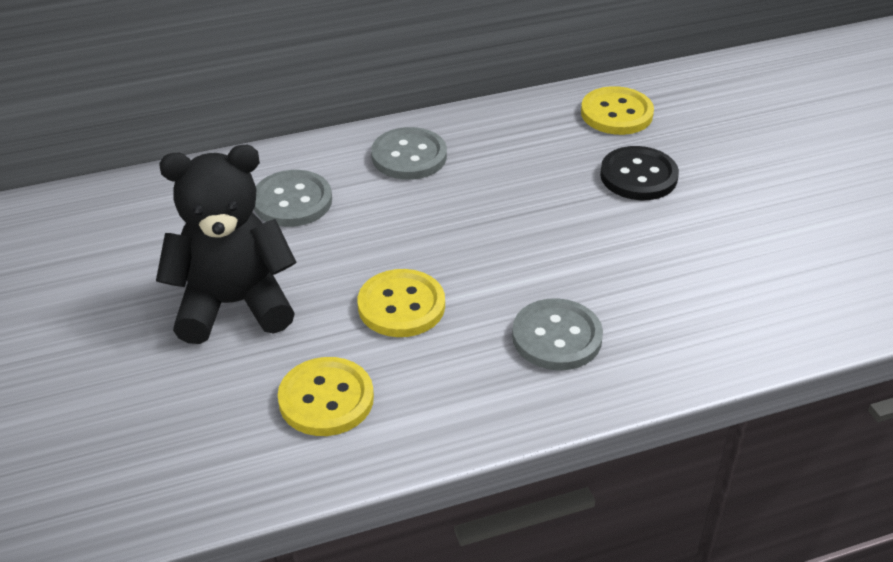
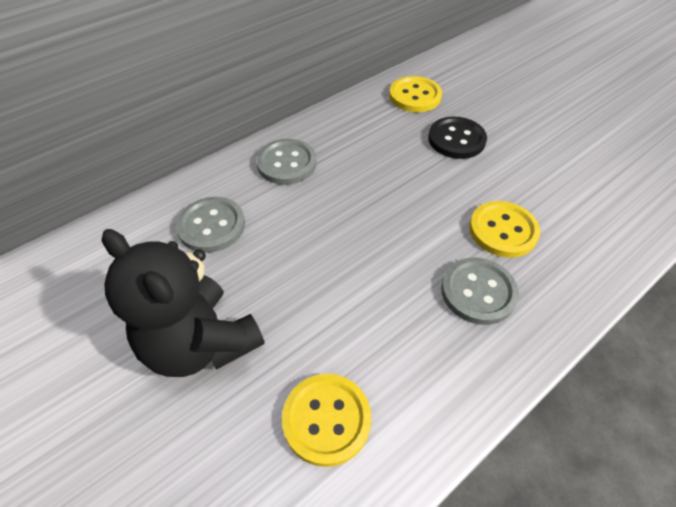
camera: 20 degrees left, 10 degrees up
(233, 304) = (201, 343): black teddy bear -> black teddy bear turned 105 degrees counterclockwise
(401, 306) = (345, 300): yellow button -> yellow button (503, 230)

